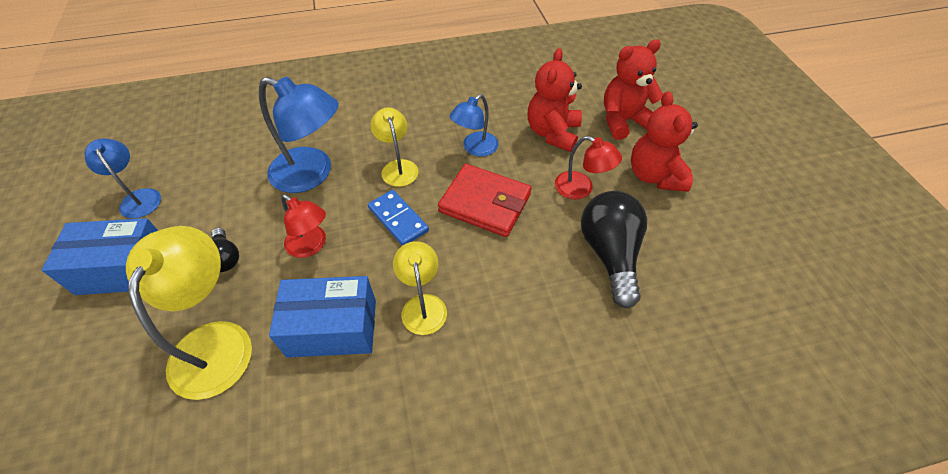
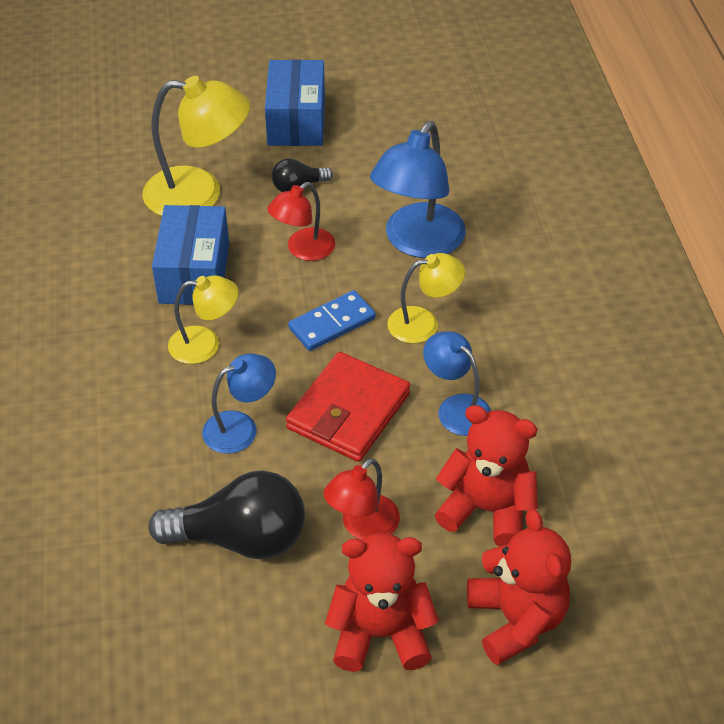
camera: 95 degrees right, 5 degrees down
(138, 198) = (392, 111): blue lamp -> blue lamp (240, 427)

